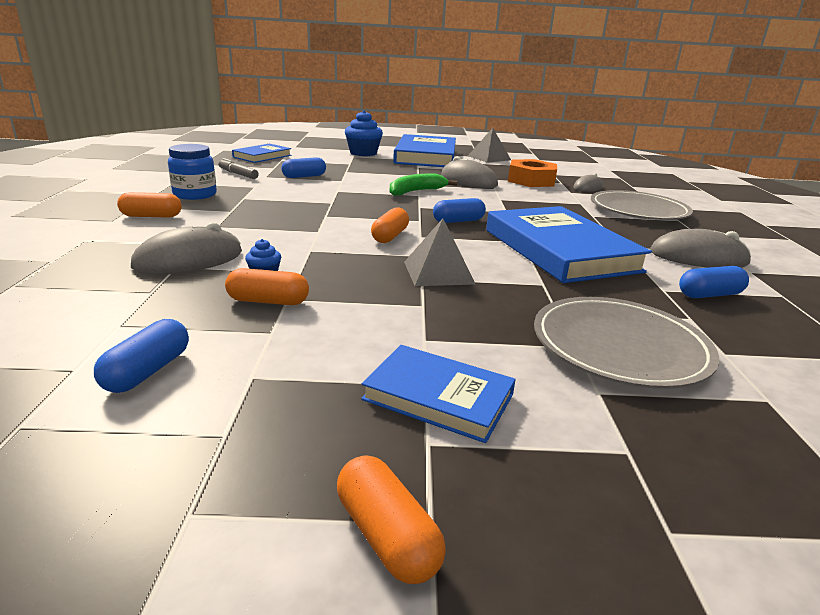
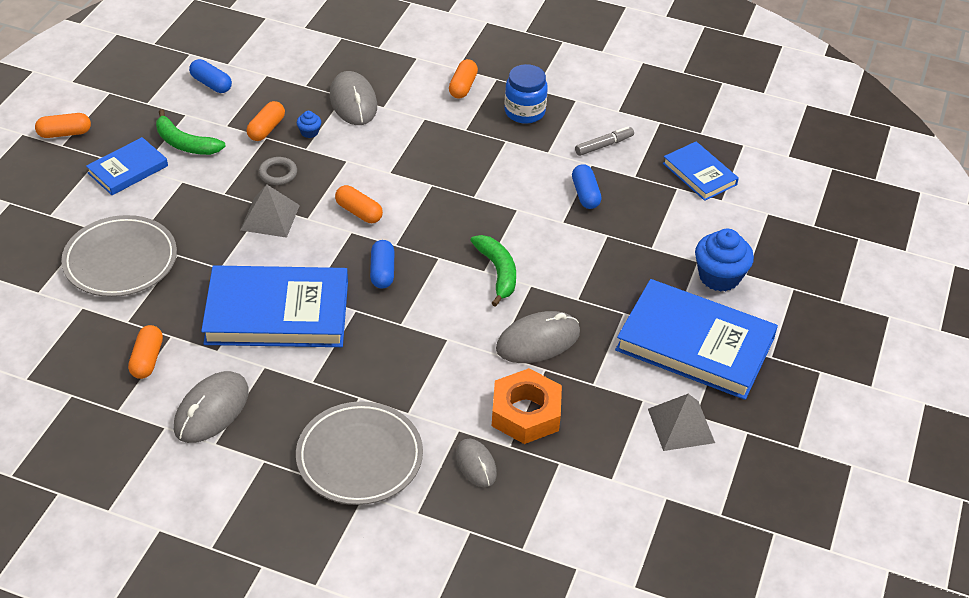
camera: 110 degrees right, 20 degrees up
(335, 357) = (185, 143): none -> green banana
(358, 280) = (278, 173): none -> grey ring
(709, 295) = (147, 359): blue capsule -> orange capsule

